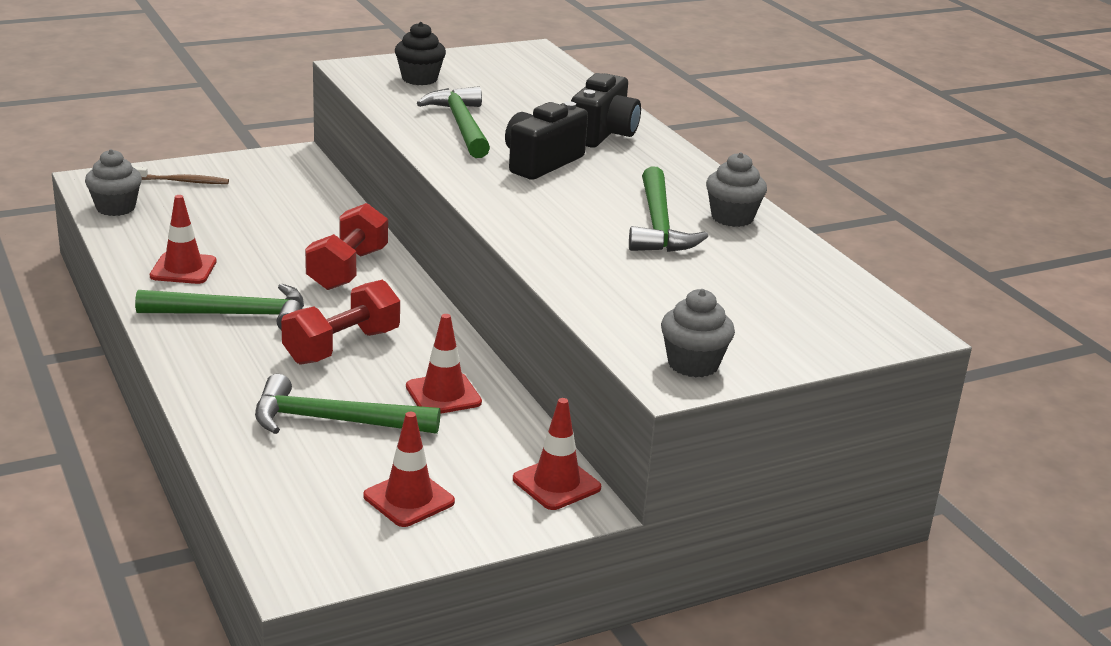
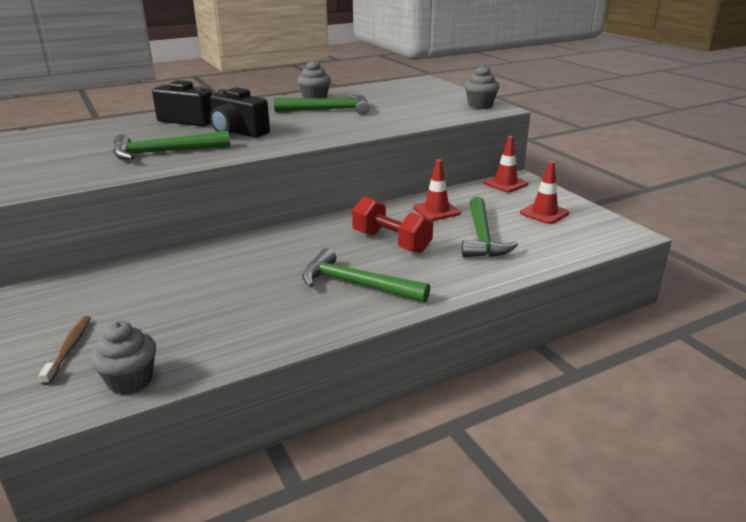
camera: 90 degrees left, 0 degrees up
(183, 269) = (278, 318): red traffic cone -> none
(234, 315) = (356, 284): green hammer -> green hammer turned 60 degrees counterclockwise
(347, 269) = (275, 249): red dumbbell -> none
(419, 79) = (49, 169): black cupcake -> none

